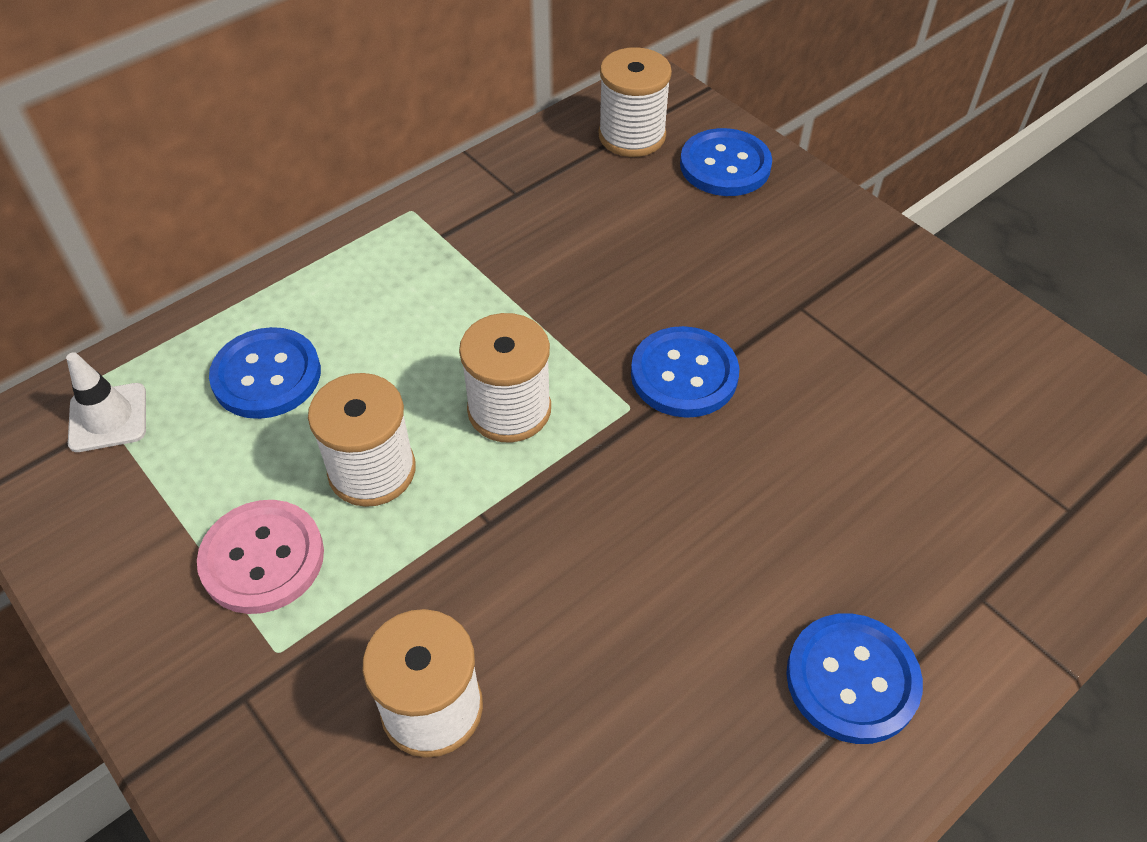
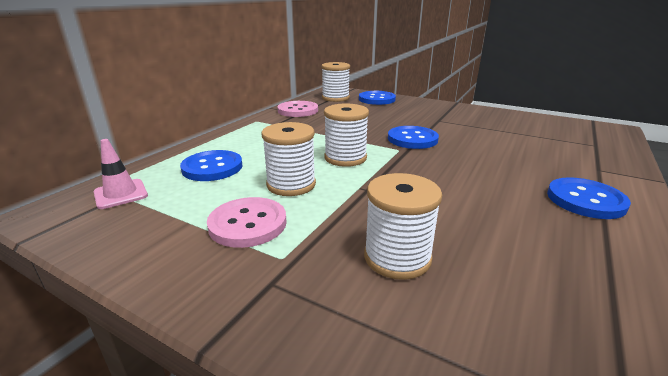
camera: 20 degrees left, 25 degrees down
(108, 418) = (121, 194): white traffic cone -> pink traffic cone
(516, 182) = (298, 110): none -> pink button

